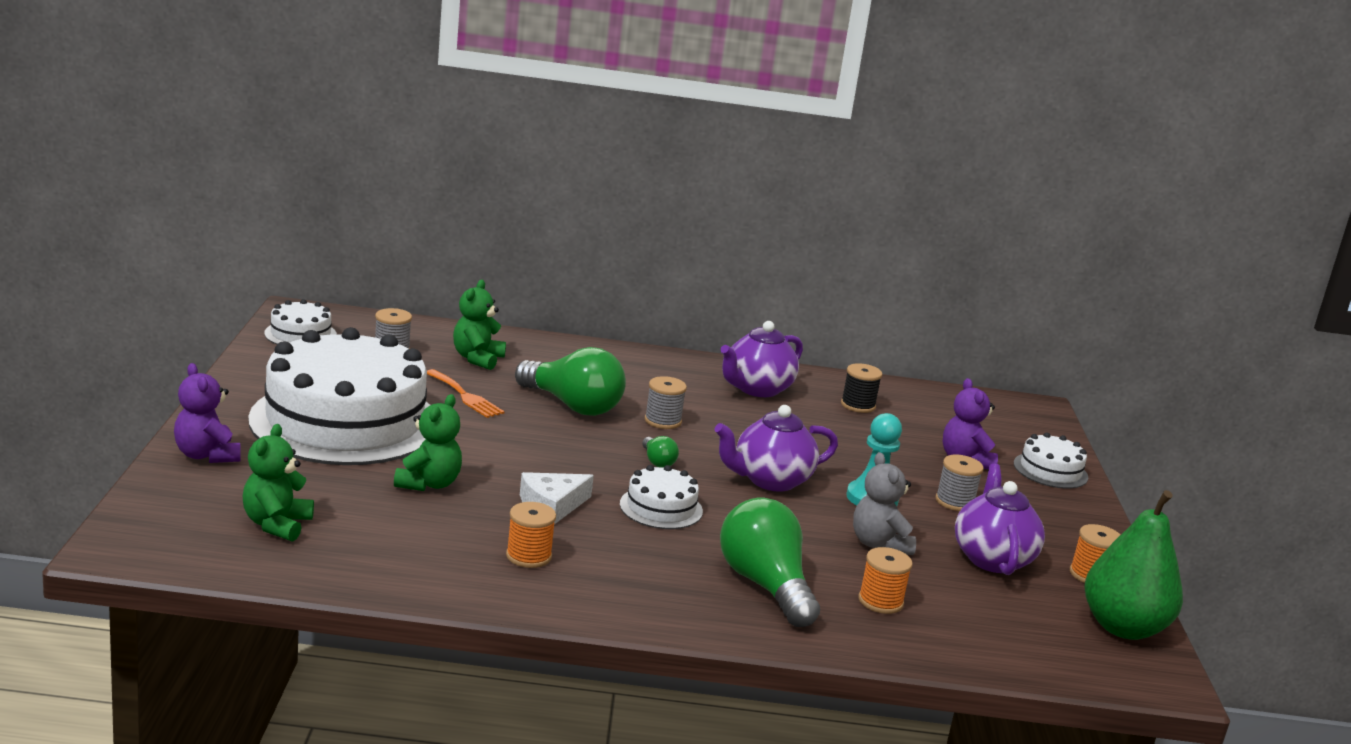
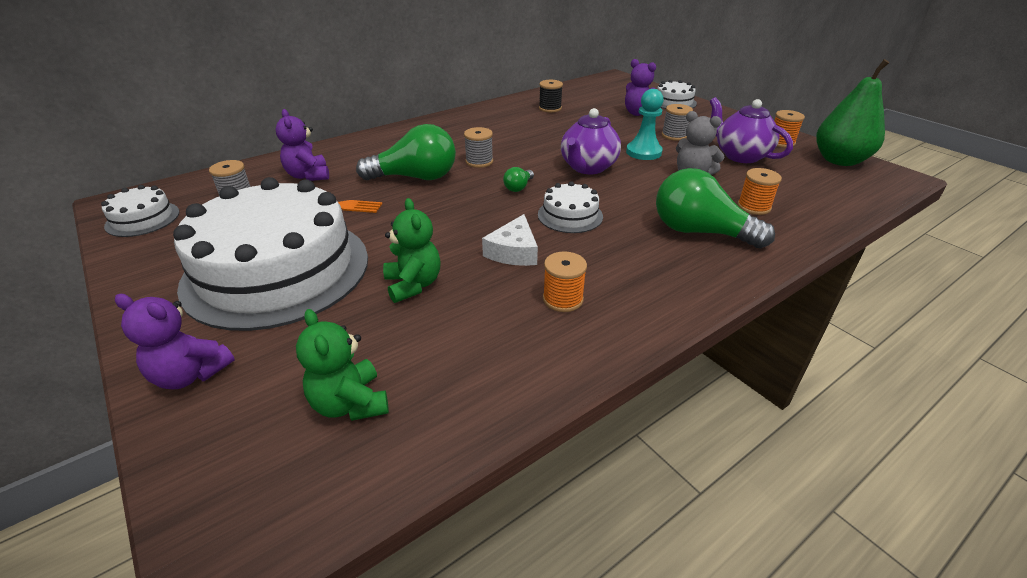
camera: 35 degrees left, 15 degrees up
(477, 359) = (308, 176): green teddy bear -> purple teddy bear
(657, 461) = (518, 187): green light bulb -> green light bulb turned 90 degrees clockwise
(757, 389) = (492, 121): purple teapot -> none

